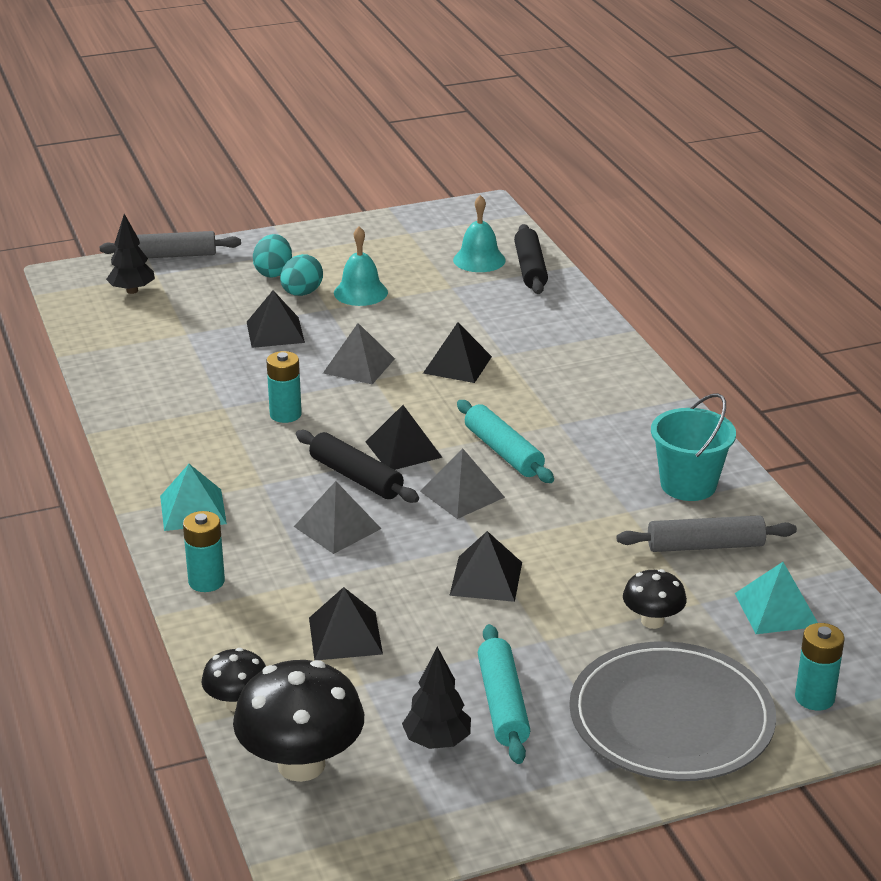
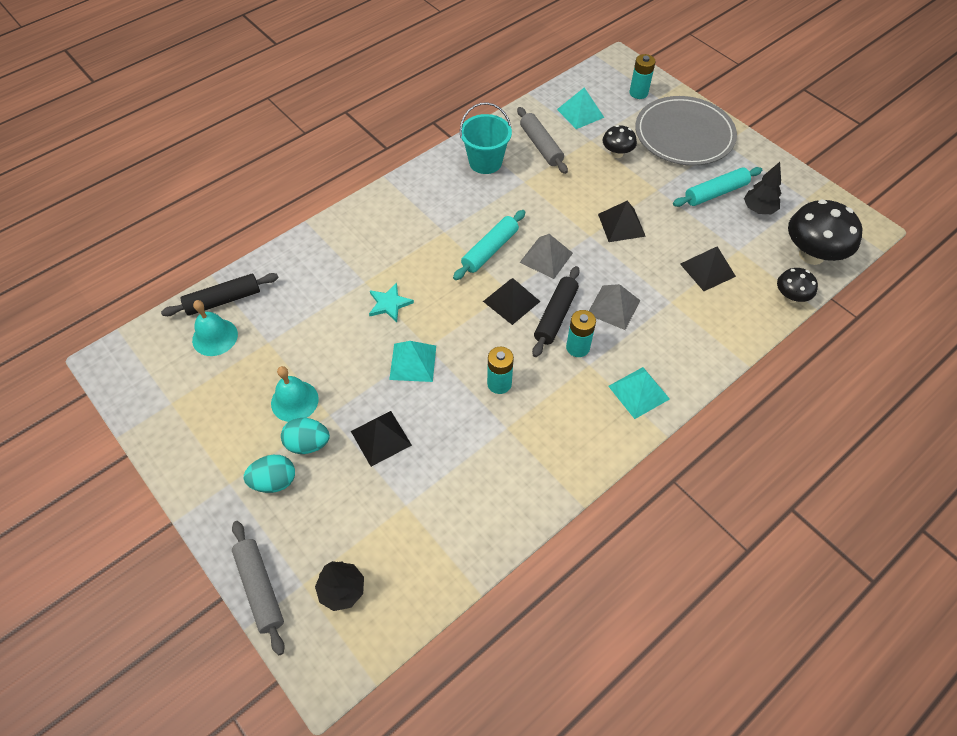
camera: 110 degrees left, 25 degrees up
(206, 581) = (704, 353): turquoise battery -> turquoise battery (578, 347)
(359, 366) = (413, 362): grey pyramid -> turquoise pyramid
(457, 364) = (389, 304): black pyramid -> turquoise star

